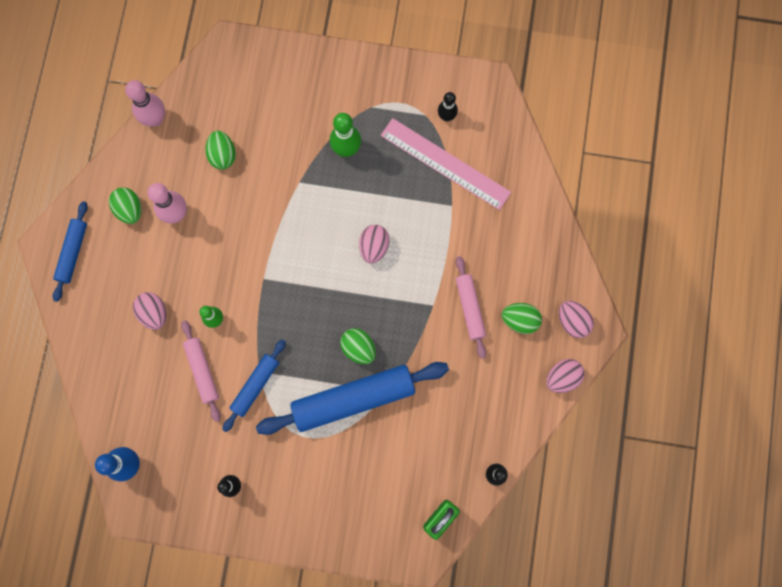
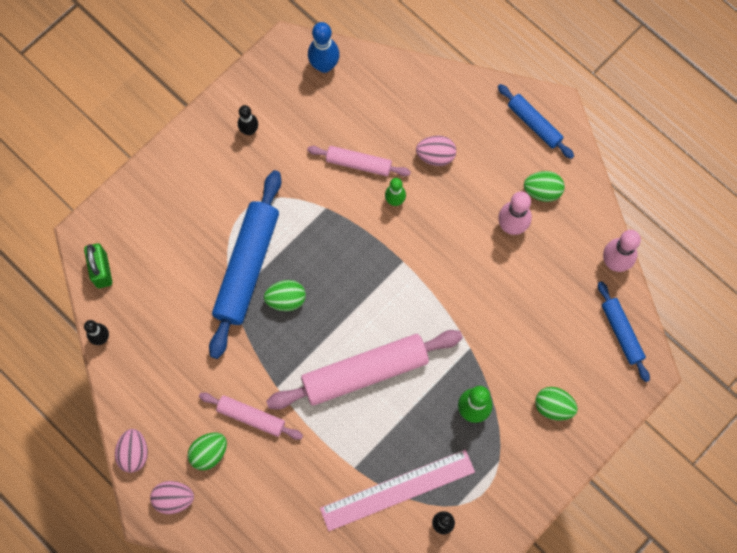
camera: 125 degrees right, 5 degrees down
(223, 155) = (540, 298): green egg -> green egg (553, 406)
(255, 385) = (316, 197): blue rolling pin -> blue rolling pin (621, 333)
(374, 247) = (365, 372): pink egg -> pink rolling pin

